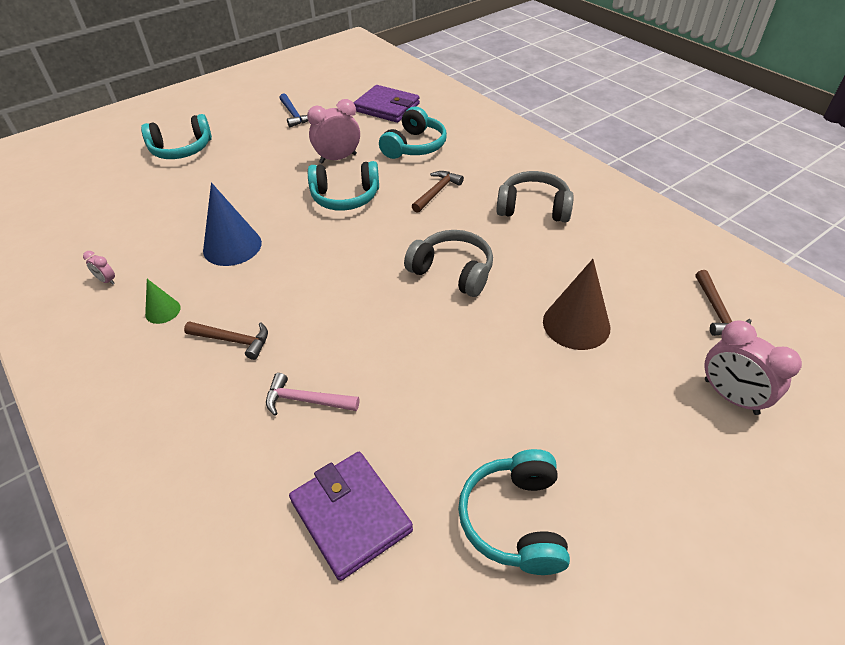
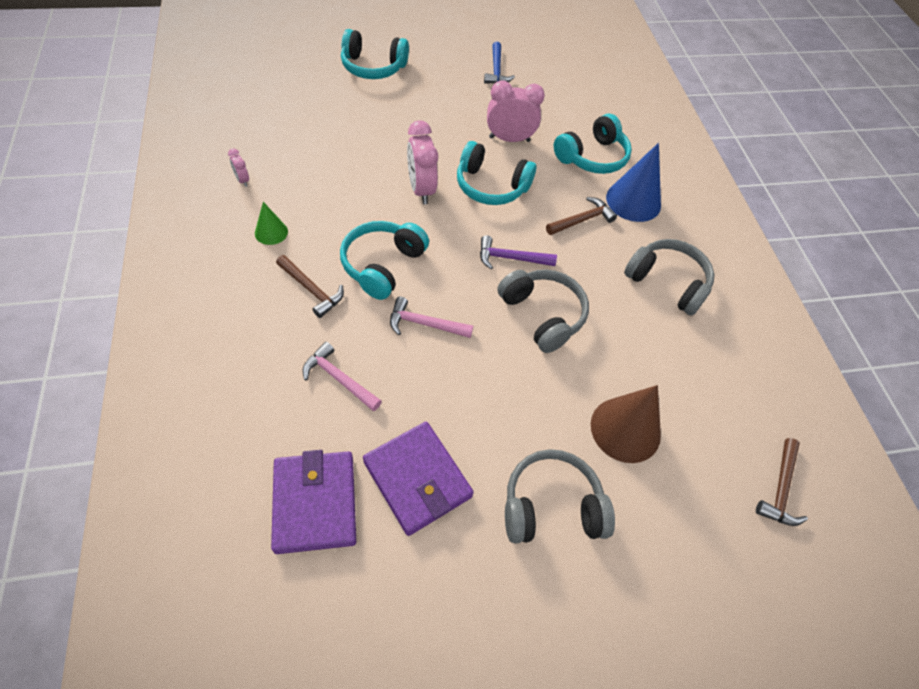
camera: 20 degrees right, 10 degrees up
(232, 246) = (361, 193): blue cone -> blue cone (633, 201)
(356, 322) = (424, 324): none -> pink hammer
(387, 107) = (592, 98): purple wallet -> purple wallet (417, 479)
(397, 242) = (511, 258): none -> purple hammer
(514, 520) = (444, 584): turquoise headphones -> turquoise headphones (382, 265)
(559, 410) = (551, 506): none -> grey headphones
(730, 397) = (727, 584): pink clock -> pink clock (421, 189)

